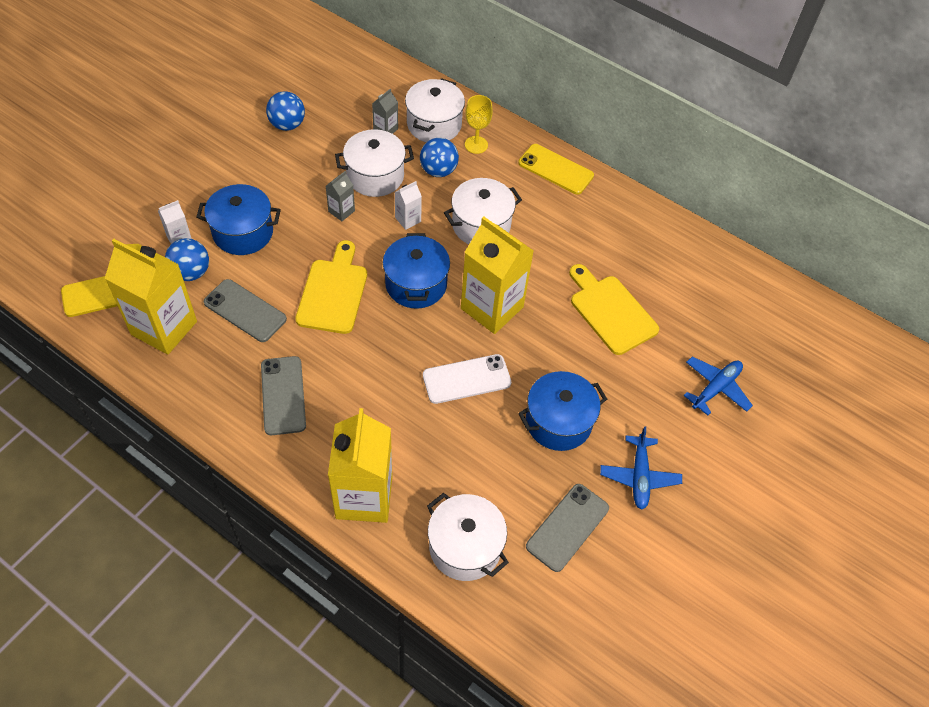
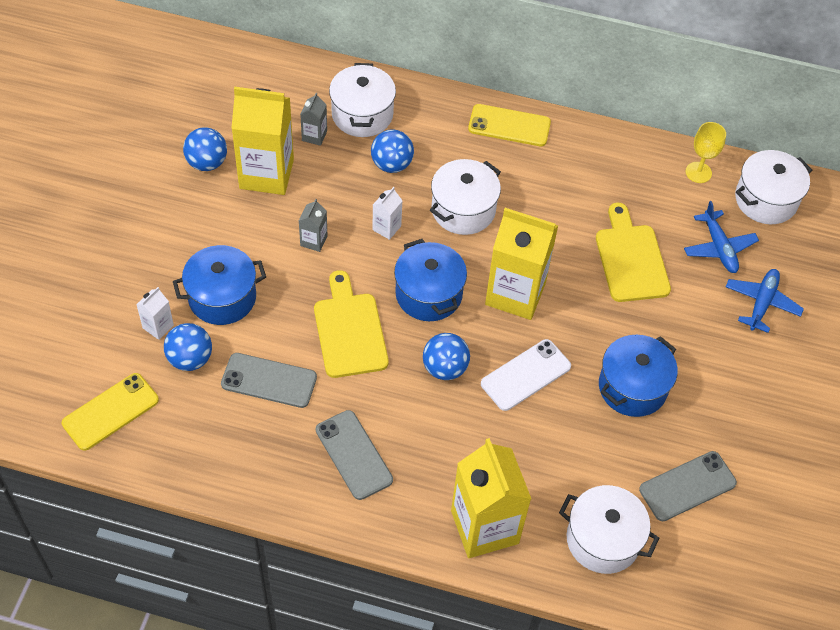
camera: 20 degrees left, 0 degrees up
(164, 328) = (194, 427): yellow carton -> yellow carton (266, 174)
(375, 176) = (329, 191): white pot -> white pot (766, 200)
(398, 350) = (445, 368): none -> blue ball
(476, 145) = (416, 124): yellow goblet -> yellow goblet (698, 172)
(567, 527) = (687, 486): grey phone -> grey phone turned 45 degrees clockwise
(610, 311) = (631, 259): yellow cutting board -> yellow cutting board turned 45 degrees clockwise
(639, 476) = (730, 414): blue plane -> blue plane (719, 247)

